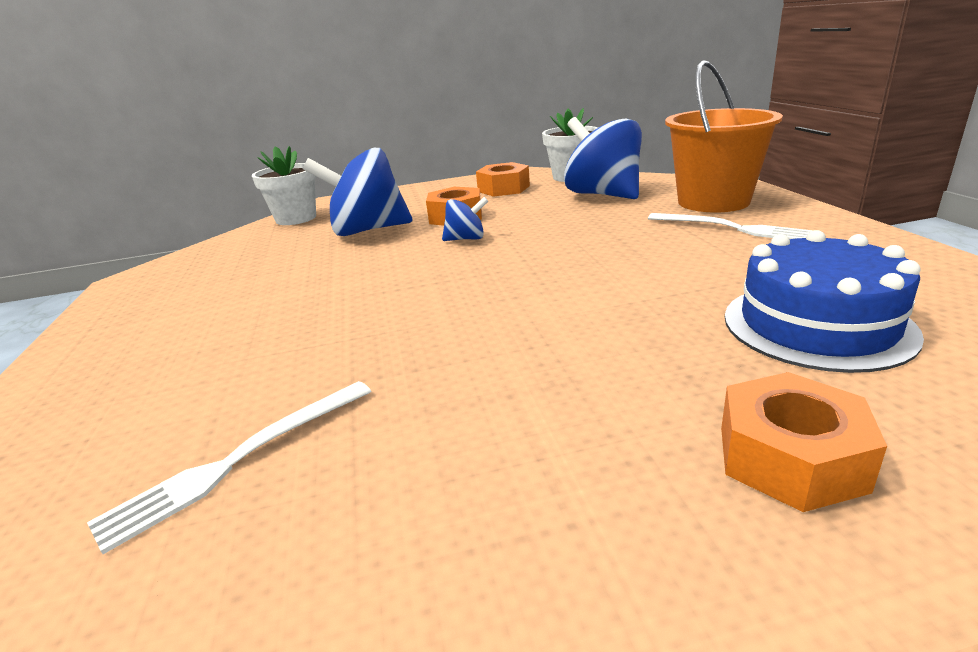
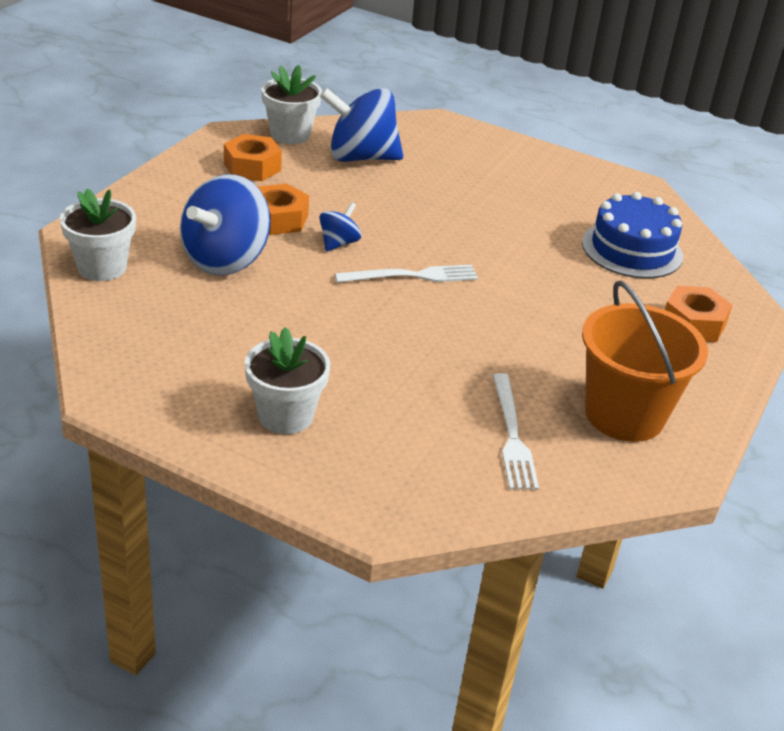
camera: 55 degrees left, 10 degrees up
(155, 336) = (285, 415): none -> white flower pot
(713, 202) = (456, 149): orange bucket -> orange bucket (624, 415)
(733, 228) = (505, 179): white fork -> white fork (412, 276)

